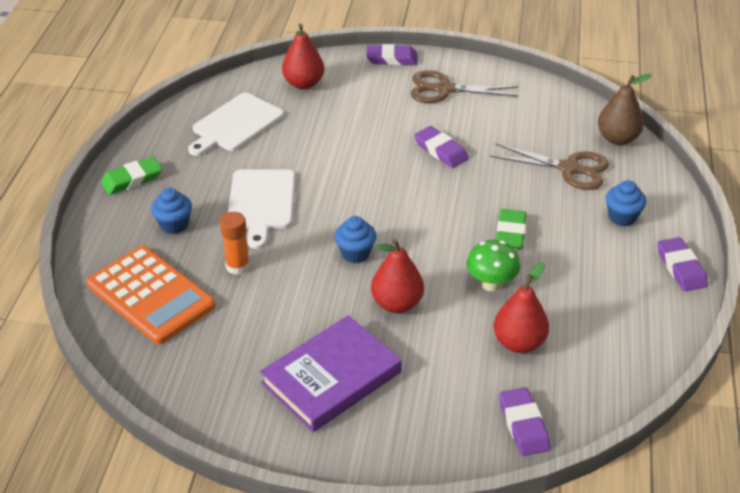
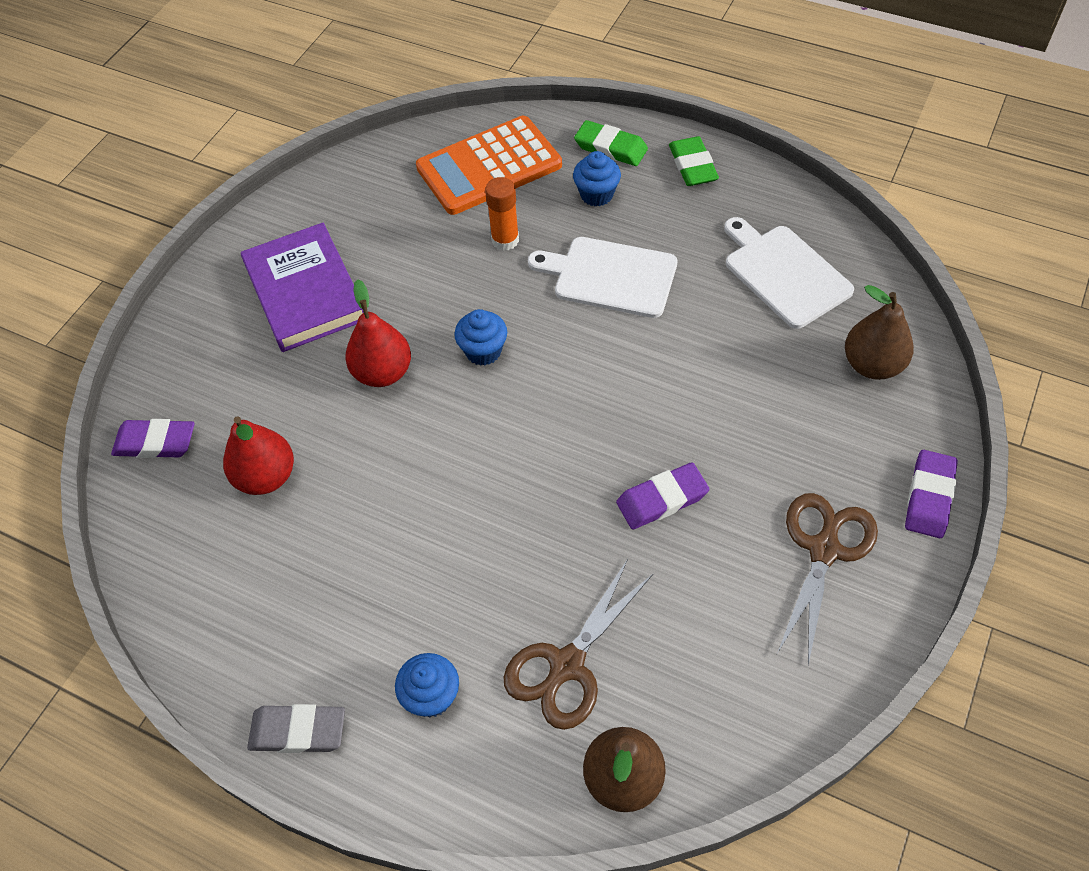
camera: 110 degrees right, 15 degrees up
(303, 84) = (872, 365): red pear -> brown pear
(491, 284) = (372, 478): green mushroom -> none
(510, 233) = (455, 532): green eraser -> green eraser (611, 147)
(681, 268) = (298, 731): purple eraser -> grey eraser

